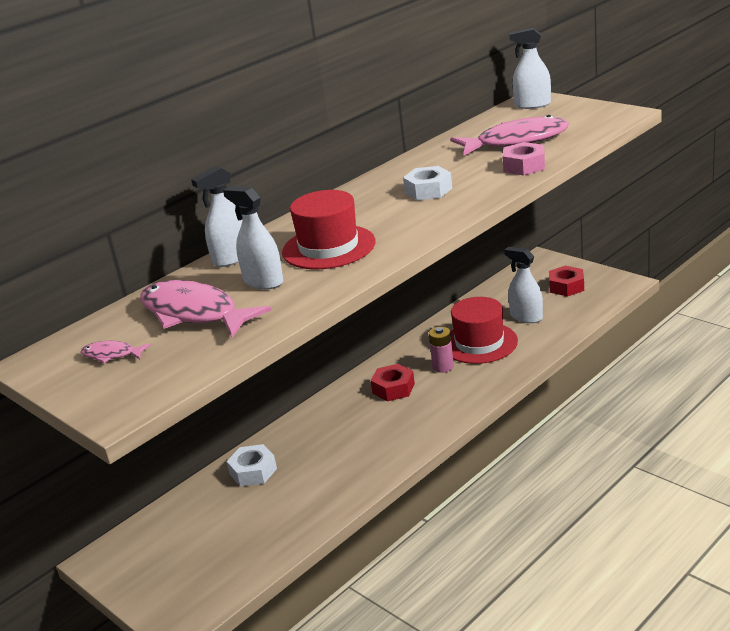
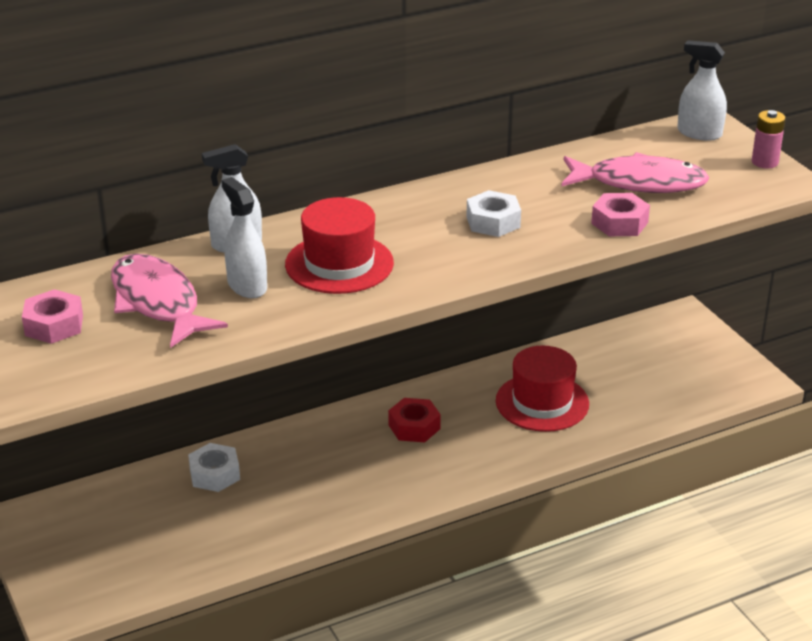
camera: 15 degrees right, 5 degrees up
(111, 355) = (54, 325): pink fish -> pink nut
(443, 367) = (483, 419): pink battery -> pink battery (765, 162)
(526, 317) = (616, 387): white spray bottle -> none
(566, 286) = (689, 362): red nut -> none

